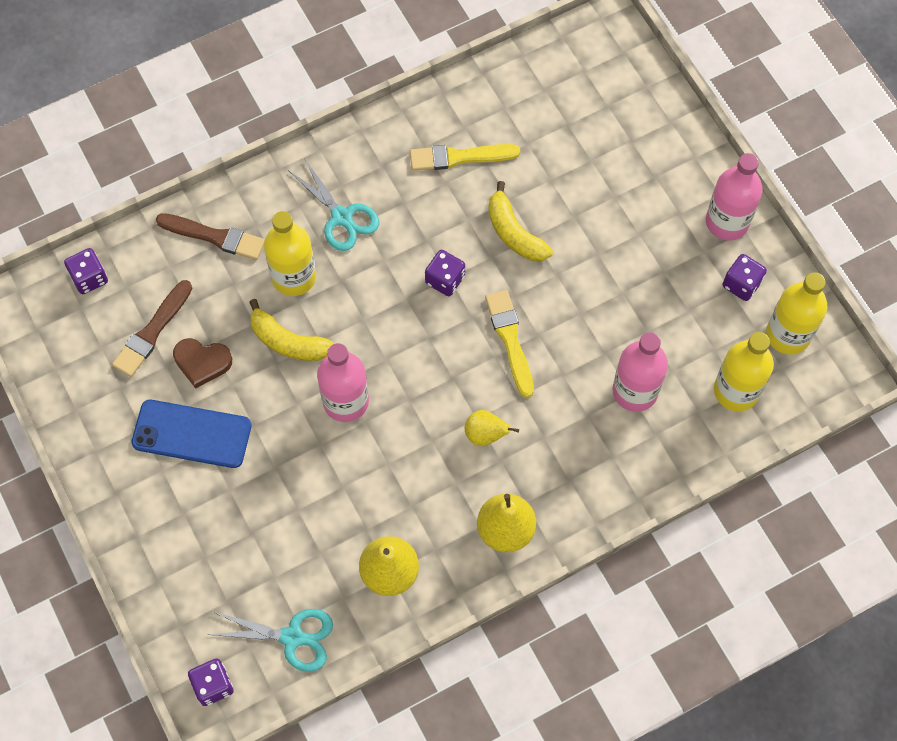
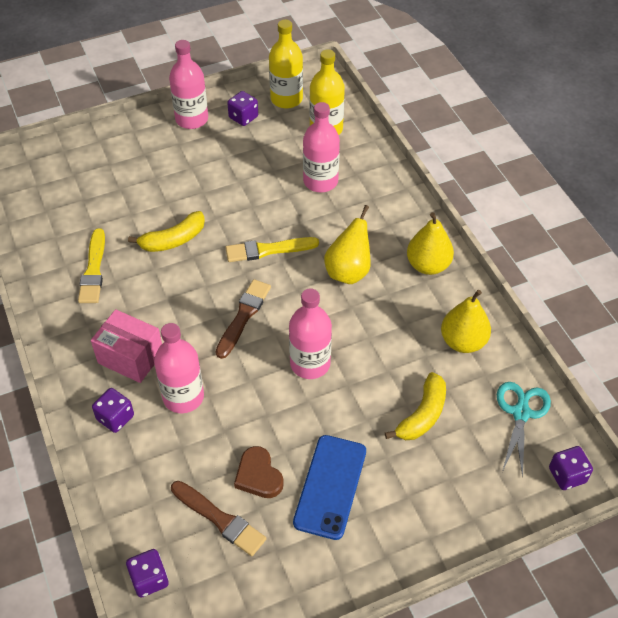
camera: 85 degrees left, 15 degrees down
(202, 362) = (258, 476): brown heart -> brown heart turned 135 degrees clockwise
(214, 236) = (127, 461): brown brush -> brown brush (243, 316)
(288, 342) = (247, 404): yellow banana -> yellow banana (422, 415)
(294, 277) = (183, 397): yellow bottle -> pink bottle
(342, 217) = (131, 357): turquoise scissors -> pink box
(445, 280) = (207, 288): purple dice -> purple dice (115, 418)
(485, 435) = (348, 271): yellow pear -> yellow pear, size x1.59

